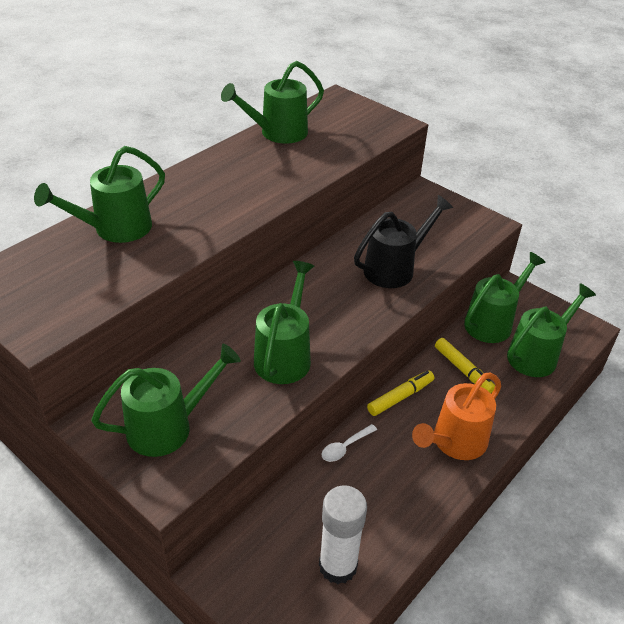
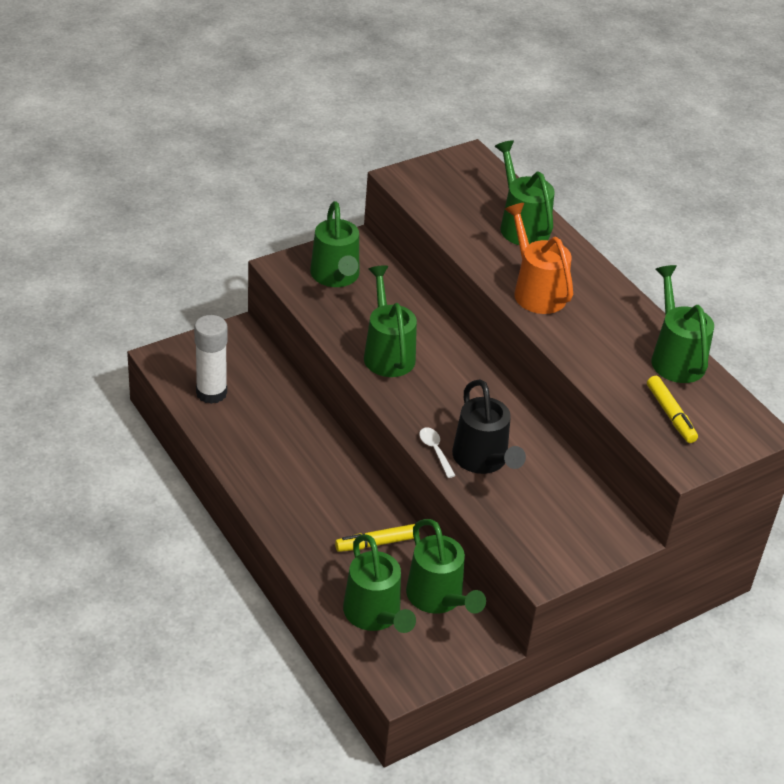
camera: 105 degrees right, 0 degrees up
(285, 355) = (387, 352): green watering can -> green watering can turned 135 degrees counterclockwise
(345, 447) = (318, 428): white spoon -> white spoon (435, 451)
(400, 397) = (360, 483): yellow marker -> yellow marker (670, 415)
(454, 443) = (290, 501): orange watering can -> orange watering can (535, 290)

